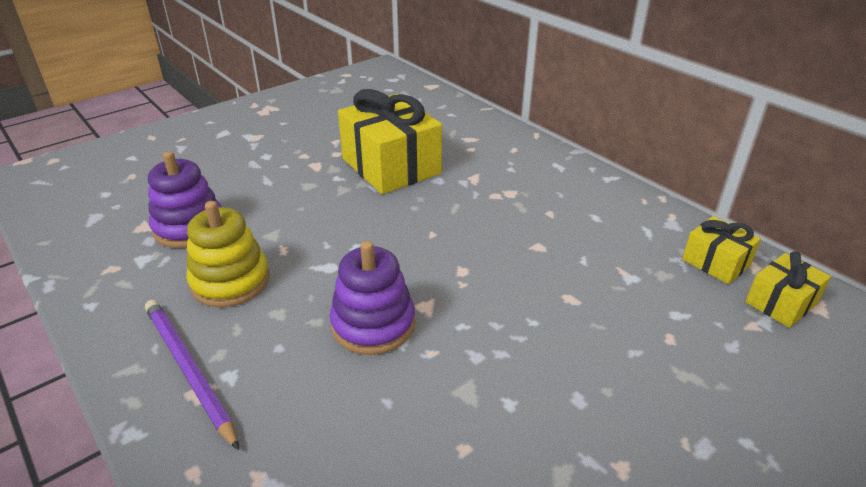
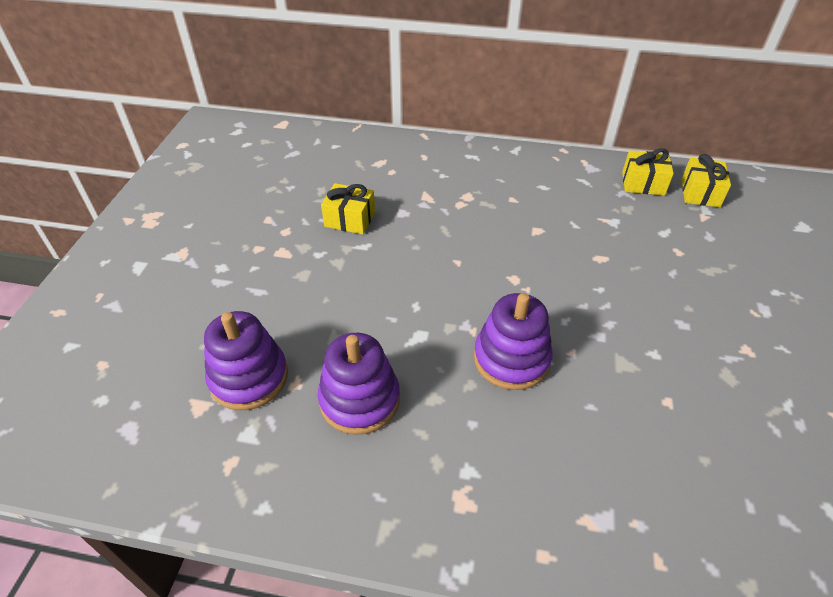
camera: 40 degrees left, 10 degrees up
(188, 370) = (433, 491): purple pencil -> none
(230, 281) = (359, 399): yellow stacking toy -> purple stacking toy
(391, 166) = (350, 219): yellow gift -> yellow gift, size x0.51

